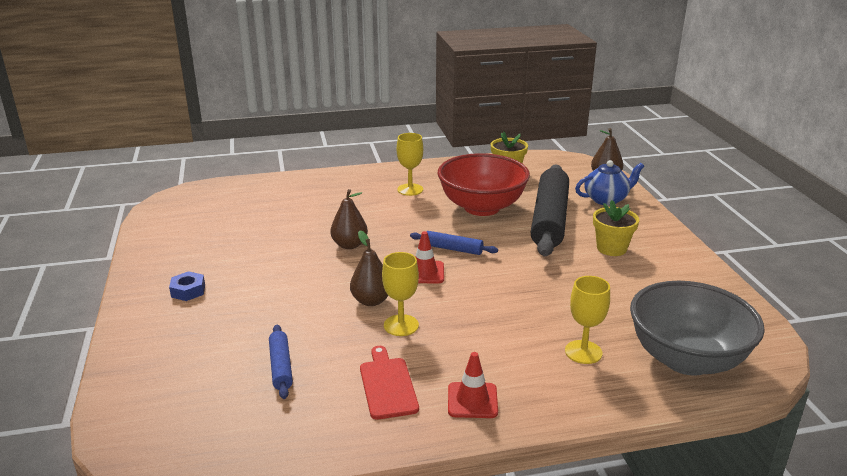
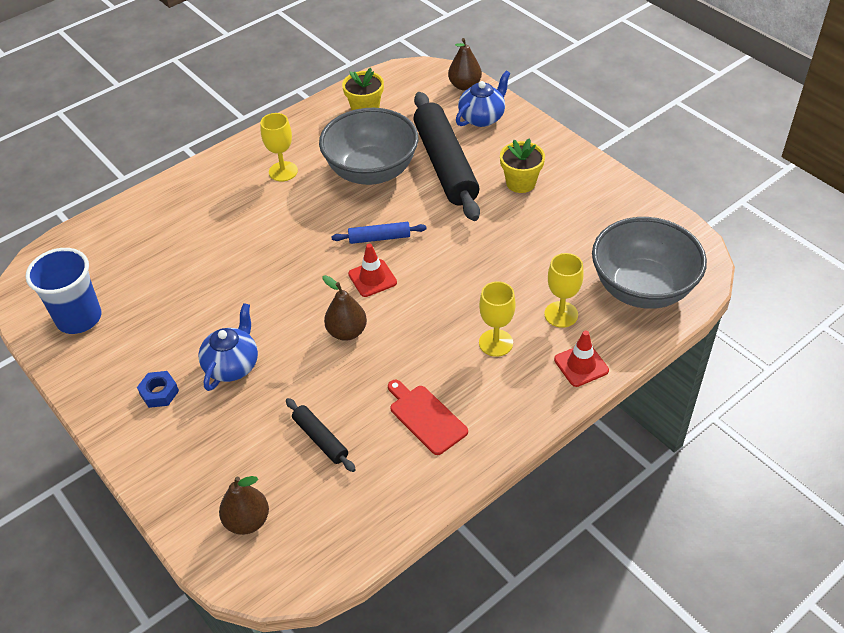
camera: 25 degrees left, 20 degrees up
(180, 229) = (79, 318): none -> blue cup
(259, 292) = (232, 365): none -> blue teapot
(281, 367) = (320, 439): blue rolling pin -> black rolling pin
(349, 245) = (276, 271): brown pear -> brown pear (247, 521)
(401, 325) = (393, 349): yellow goblet -> yellow goblet (496, 343)
(472, 400) = (503, 402): red traffic cone -> red traffic cone (581, 365)
(482, 207) = (371, 171): red bowl -> grey bowl

